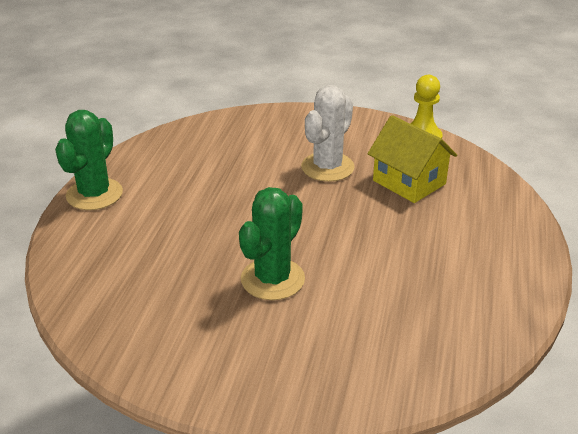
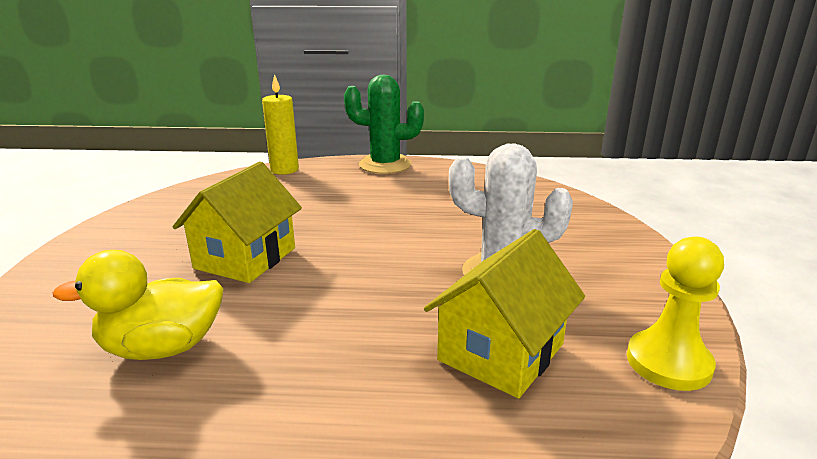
camera: 80 degrees right, 10 degrees down
(67, 261) = (284, 170): none -> yellow candle
(272, 279) = (245, 258): green cactus -> yellow house
(390, 309) = (162, 348): none -> yellow duck

